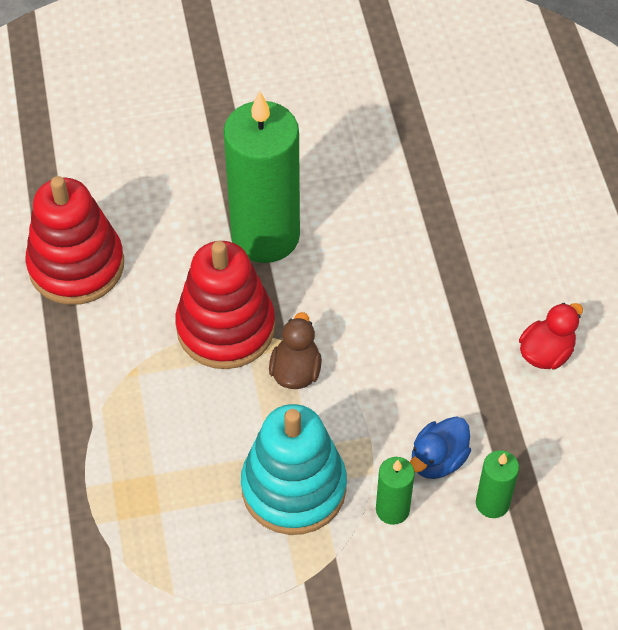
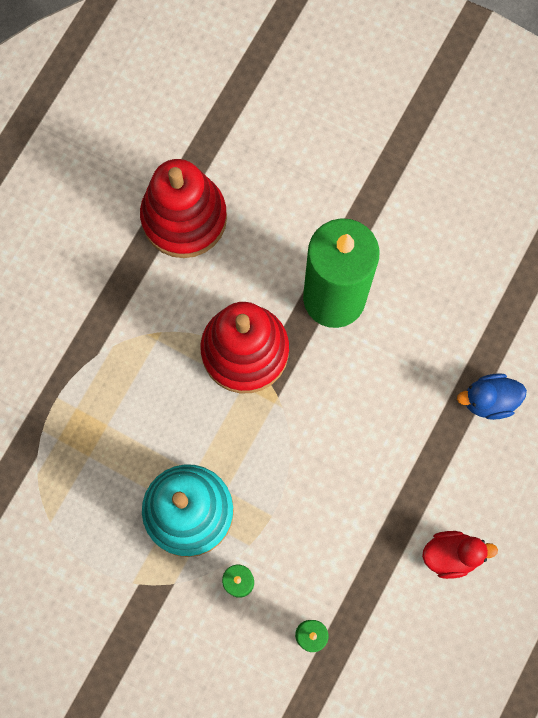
camera: 40 degrees right, 20 degrees up
(296, 371) = (264, 424): brown duck -> none
(438, 460) = (301, 572): blue duck -> blue duck (488, 400)

